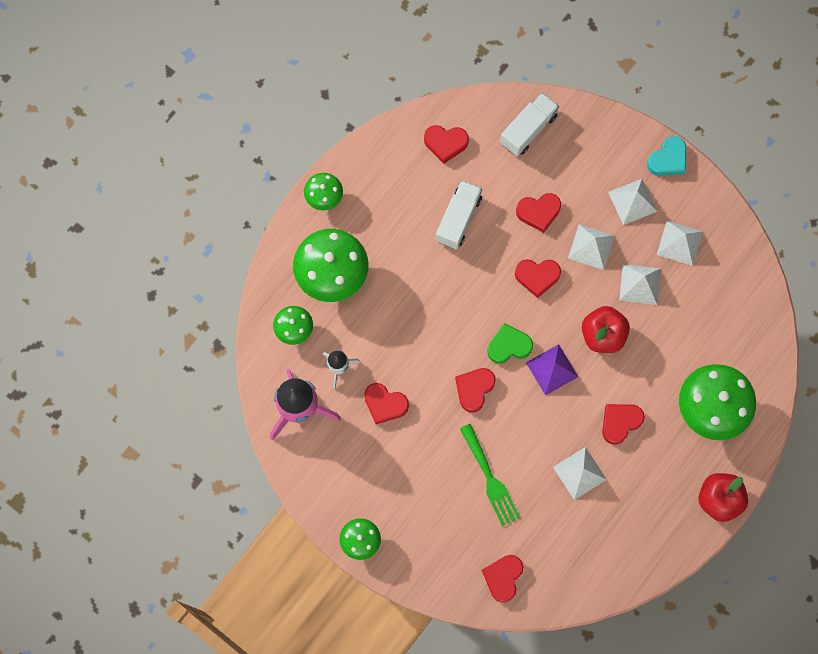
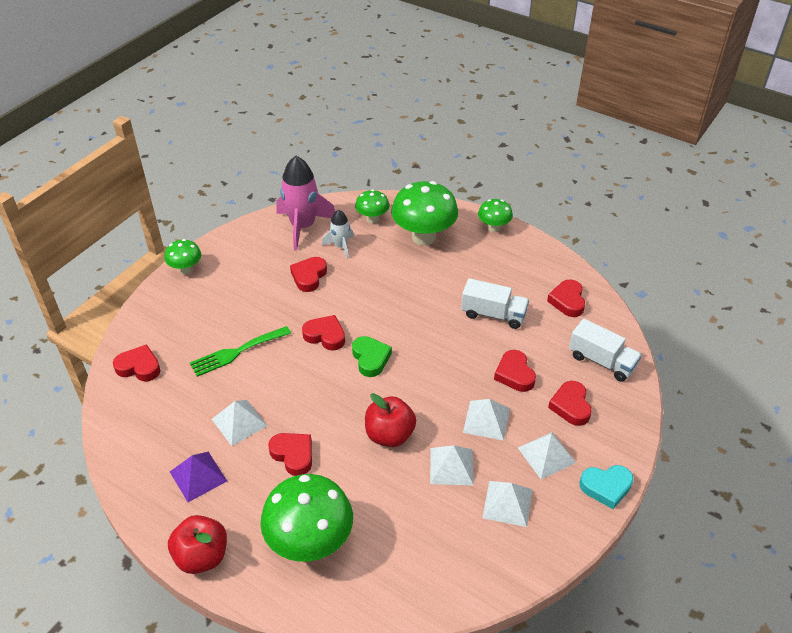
camera: 85 degrees right, 30 degrees down
(537, 277) = (445, 377): red heart -> red heart (570, 406)
(552, 369) = (349, 394): purple pyramid -> purple pyramid (198, 476)
(668, 159) = (606, 487): turquoise heart -> turquoise heart turned 45 degrees counterclockwise

